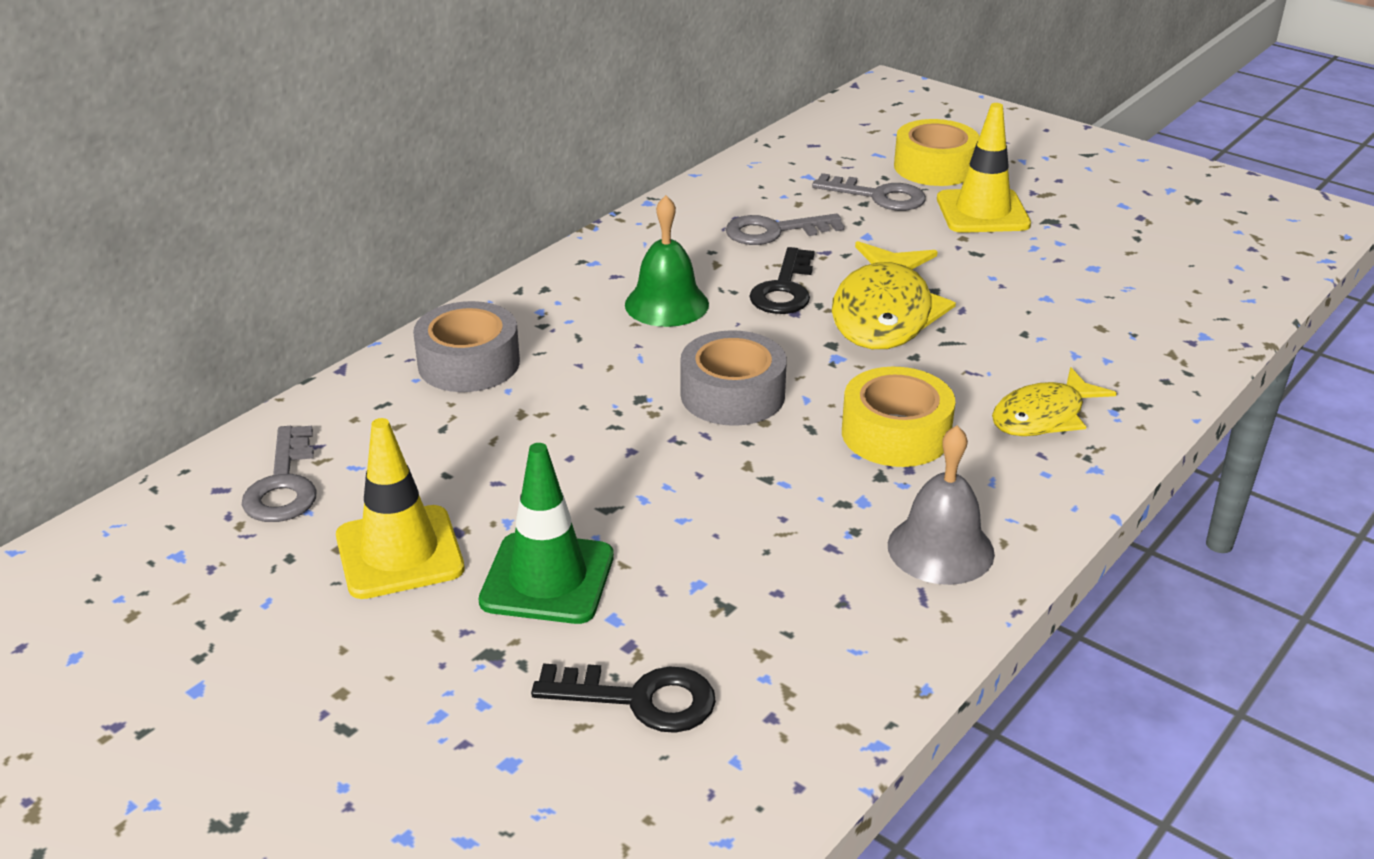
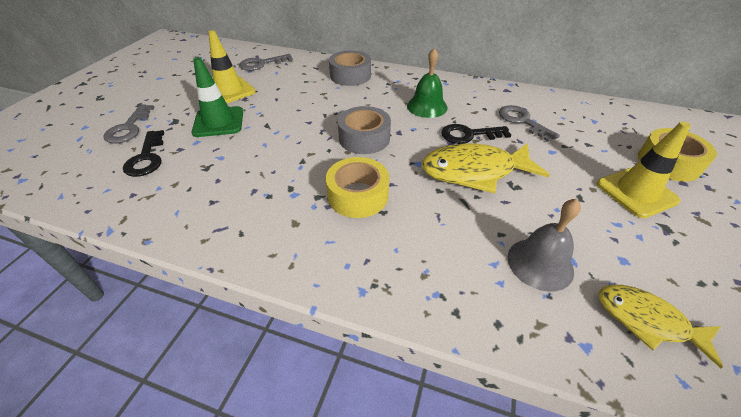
camera: 70 degrees right, 10 degrees up
(878, 196) = (602, 147): grey key -> grey key (129, 128)
(940, 549) = (260, 229): grey bell -> grey bell (540, 263)
(1043, 416) = (408, 256): yellow fish -> yellow fish (647, 321)

